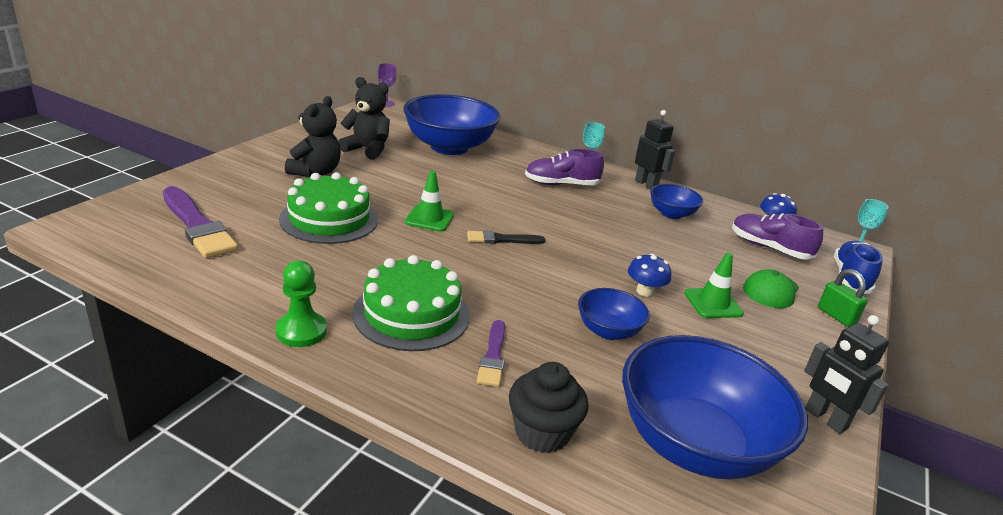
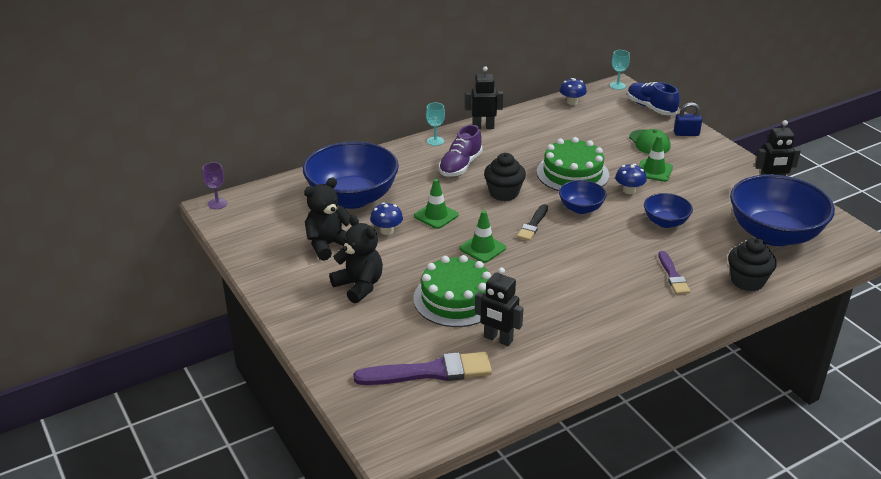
camera: 55 degrees left, 5 degrees up
(273, 253) = (498, 339): none -> black robot
(301, 331) = (612, 347): green pawn -> none
(411, 314) = (612, 294): green cake -> green cake (572, 173)
(413, 169) = (387, 231): none -> blue mushroom
(462, 187) = (436, 215): none -> green traffic cone
(493, 356) = (673, 275): purple brush -> purple brush turned 45 degrees clockwise
(541, 214) = (504, 193): none -> black cupcake
(671, 214) = (535, 136): blue bowl -> blue bowl (581, 208)
(769, 248) = (601, 119): purple shoe -> none
(836, 316) = (686, 133): green padlock -> blue padlock

